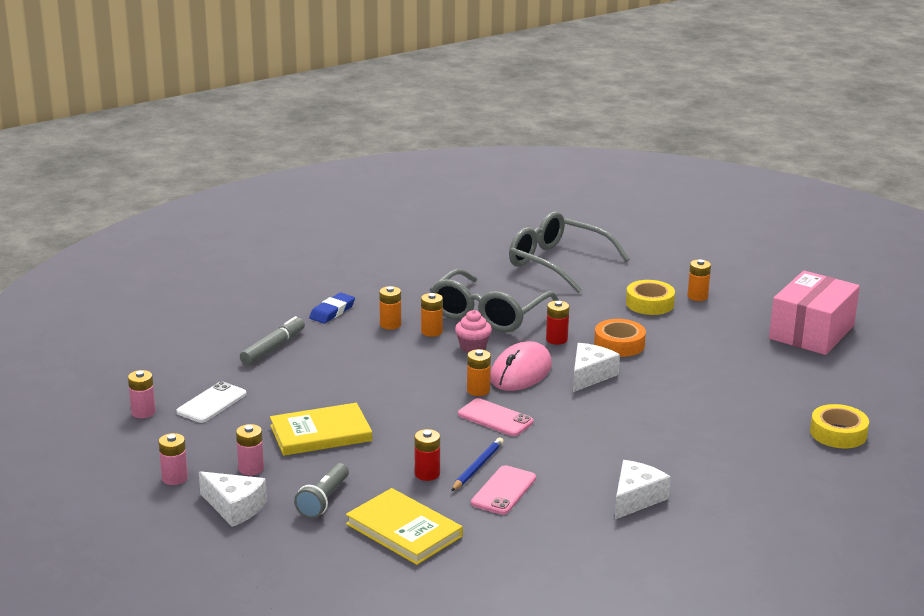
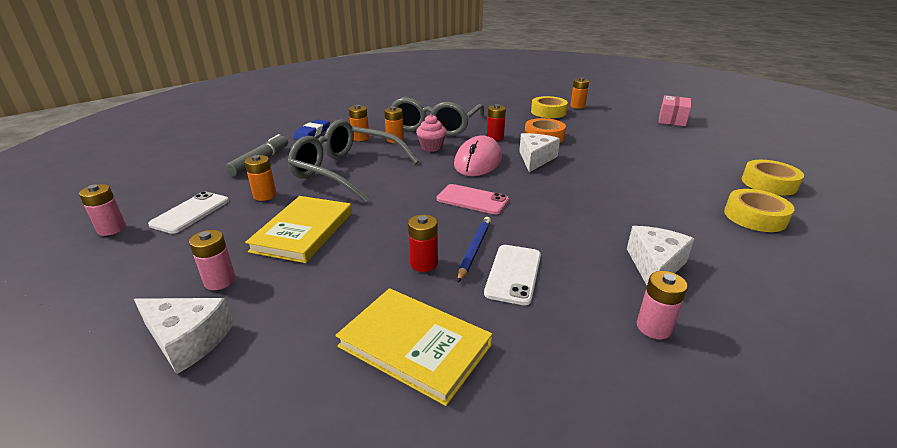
camera: 10 degrees left, 5 degrees up
(175, 478) = (118, 305): pink battery -> pink battery (653, 327)
(321, 433) = (303, 231): yellow book -> yellow book turned 45 degrees counterclockwise
(323, 500) = (307, 313): grey flashlight -> none
(478, 390) = (448, 178): orange battery -> orange battery (265, 195)
(503, 491) = (513, 274): pink phone -> white phone
(557, 263) = (472, 96): grey glasses -> grey glasses (346, 171)
(780, 467) = (755, 217): none -> yellow tape
(811, 332) = (672, 119): pink box -> pink box, size x0.57

